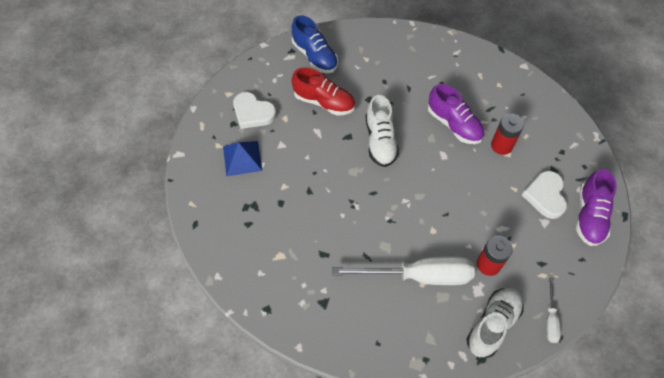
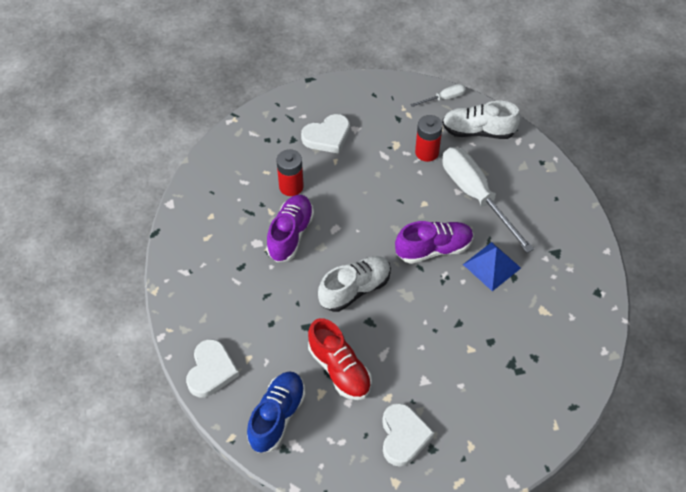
camera: 120 degrees left, 5 degrees down
(242, 158) = (468, 410): blue pyramid -> blue pyramid (491, 266)
(324, 102) = (339, 369): red shoe -> red shoe turned 150 degrees clockwise
(370, 37) = (211, 370): none -> white heart
(589, 216) = (327, 101): purple shoe -> purple shoe (434, 249)

